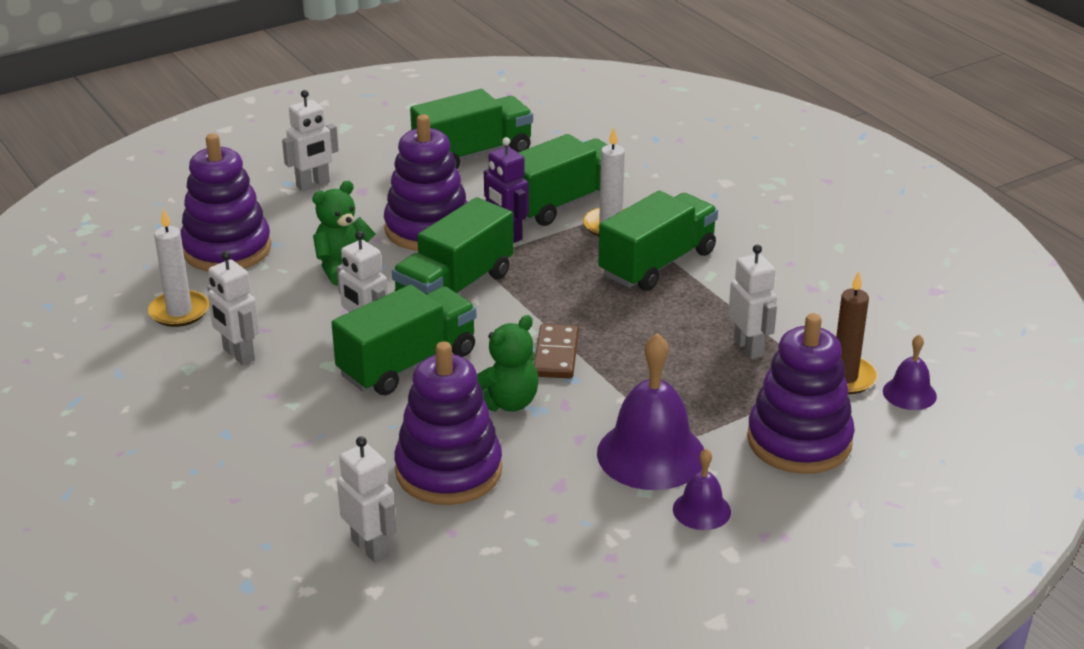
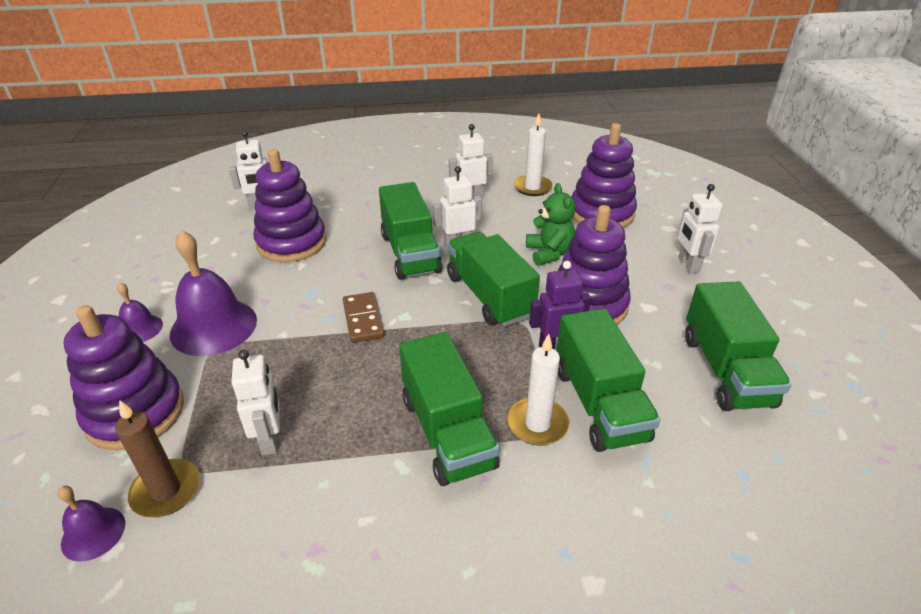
camera: 115 degrees right, 5 degrees up
(506, 402) = (331, 281): green teddy bear -> none
(556, 354) = (363, 319): brown domino -> brown domino turned 45 degrees clockwise
(749, 348) = (270, 439): white robot -> white robot turned 105 degrees counterclockwise

